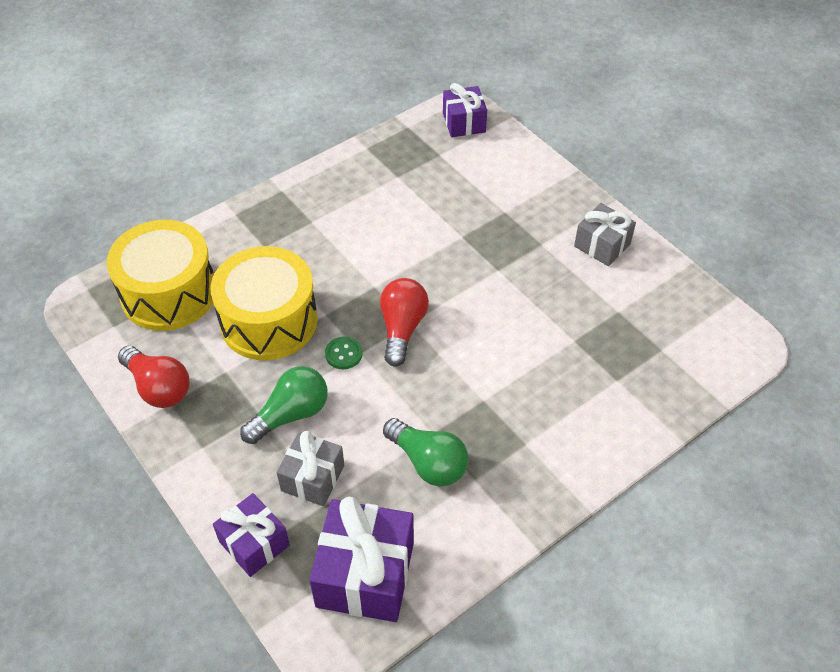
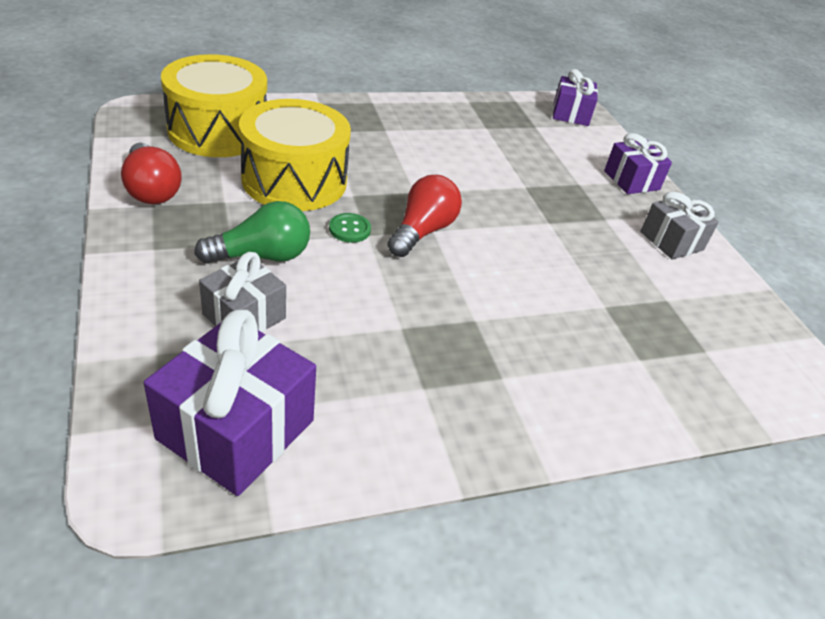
camera: 15 degrees right, 10 degrees down
(254, 543) = (137, 349): purple gift -> purple gift (631, 180)
(428, 462) = (379, 351): green light bulb -> none

